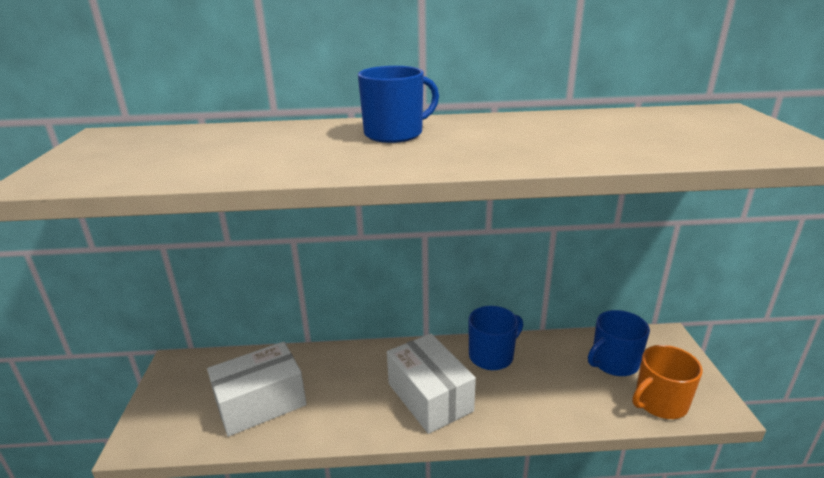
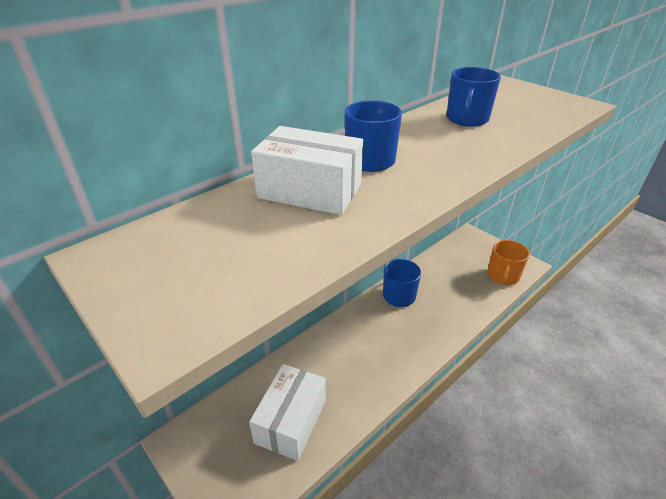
camera: 40 degrees left, 10 degrees up
(429, 397) = (394, 344): white box -> white box (310, 191)
(614, 362) = (462, 264): blue mug -> blue mug (467, 119)

